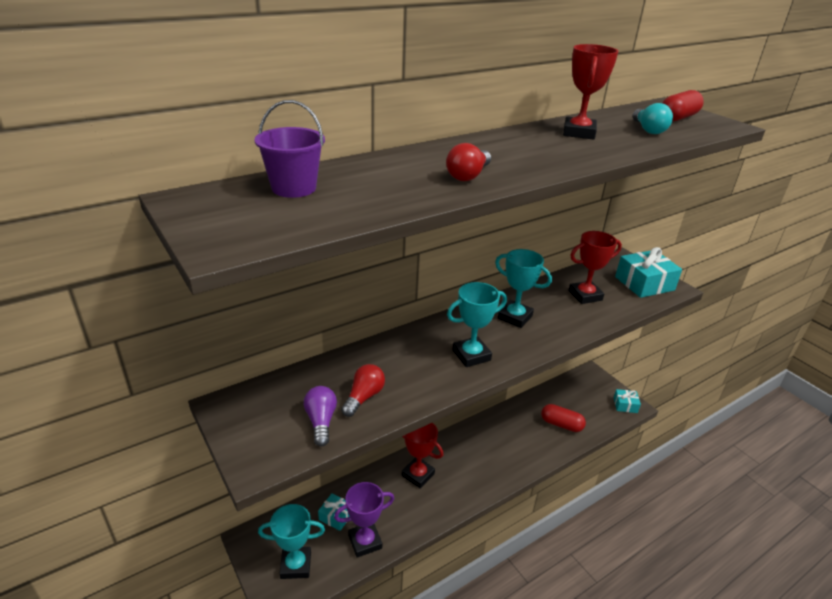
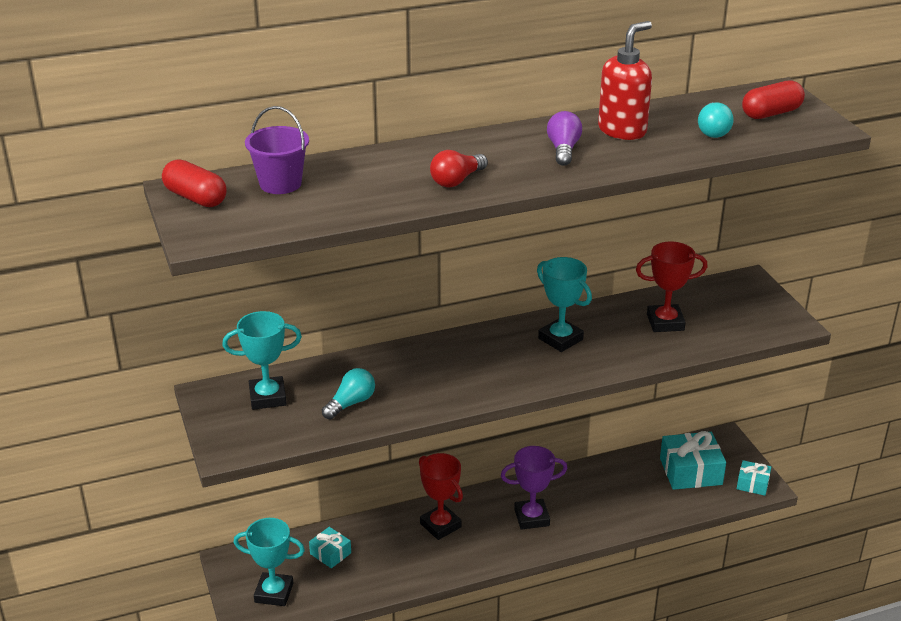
camera: 15 degrees right, 0 degrees up
(321, 421) = (299, 420): purple light bulb -> purple light bulb (563, 150)
(364, 397) = (351, 403): red light bulb -> turquoise light bulb
(365, 541) = (356, 583): purple trophy -> purple trophy (531, 517)
(471, 355) = (487, 375): turquoise trophy -> turquoise trophy (267, 397)
(561, 424) = (650, 495): red capsule -> red capsule (195, 198)
(579, 133) = (622, 131): red trophy -> red soap dispenser
(644, 283) = (755, 315): turquoise gift -> turquoise gift (690, 471)

